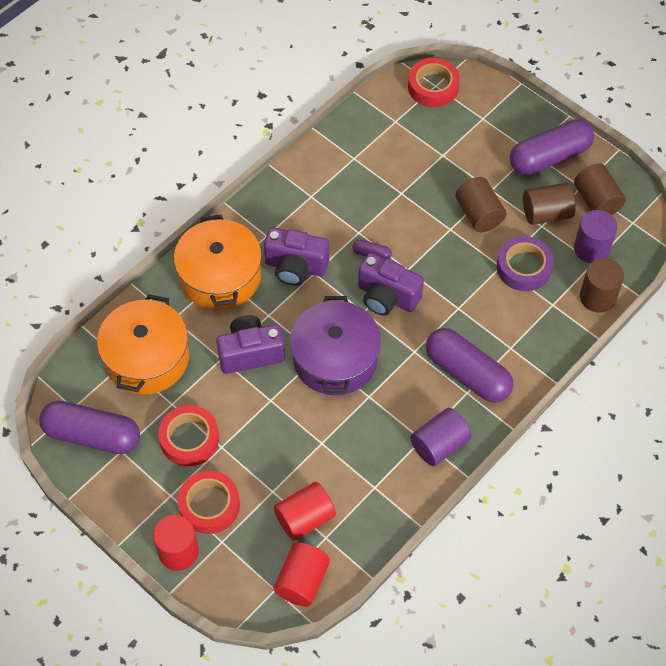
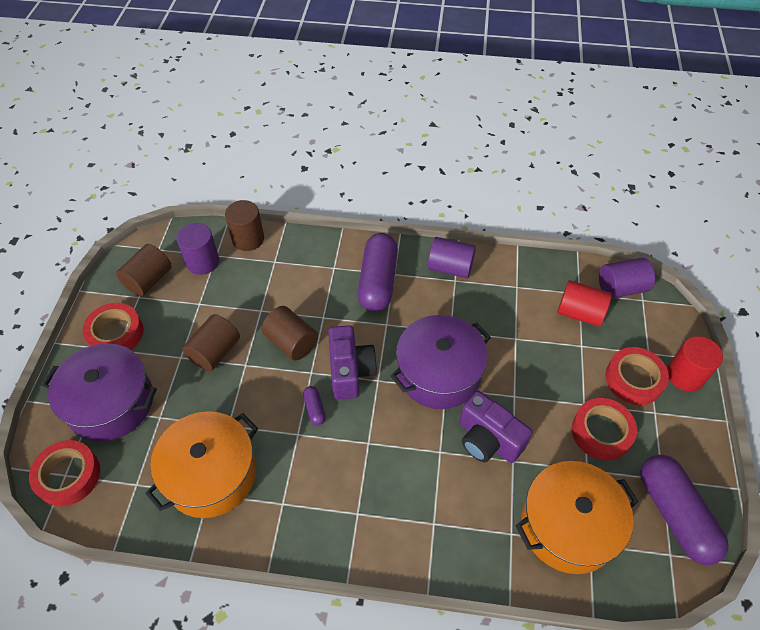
camera: 125 degrees left, 5 degrees down
(220, 277) = (434, 523): orange pot -> orange pot (211, 474)
(295, 267) = (374, 462): purple camera -> none
(302, 581) = (621, 288): red cylinder -> purple cylinder
(479, 130) = (111, 403): none -> purple pot
(524, 267) = (251, 295): purple tape -> none
(546, 213) = (183, 306): brown cylinder -> brown cylinder (291, 342)
(549, 157) = (116, 333): purple capsule -> red tape

